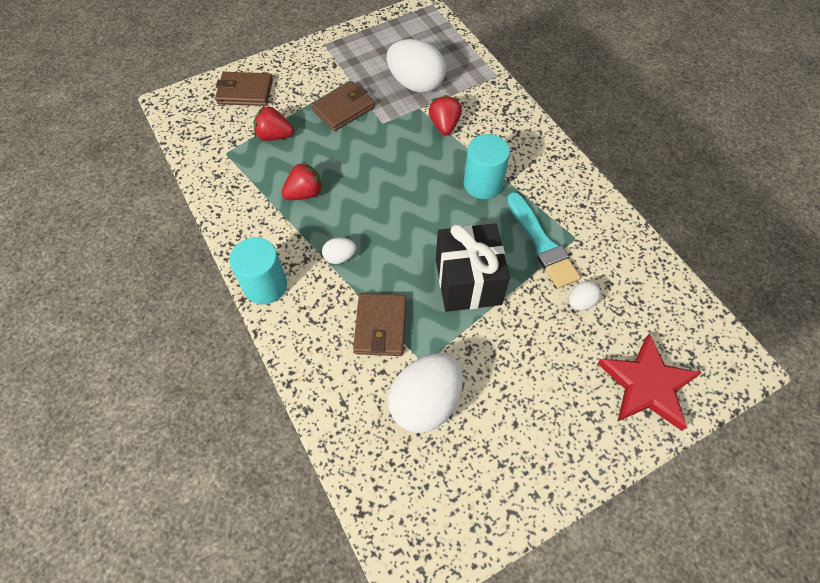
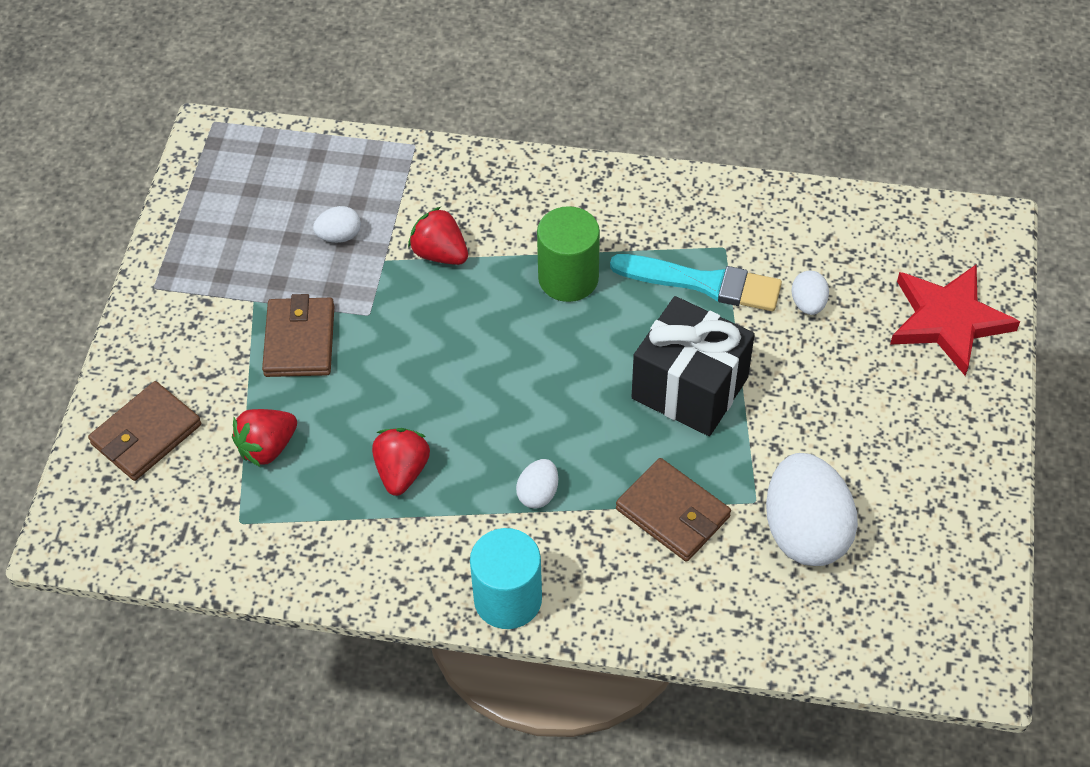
camera: 50 degrees left, 5 degrees down
(416, 84) = (339, 236): white egg -> white egg, size x0.46
(483, 184) = (568, 278): turquoise cylinder -> green cylinder

